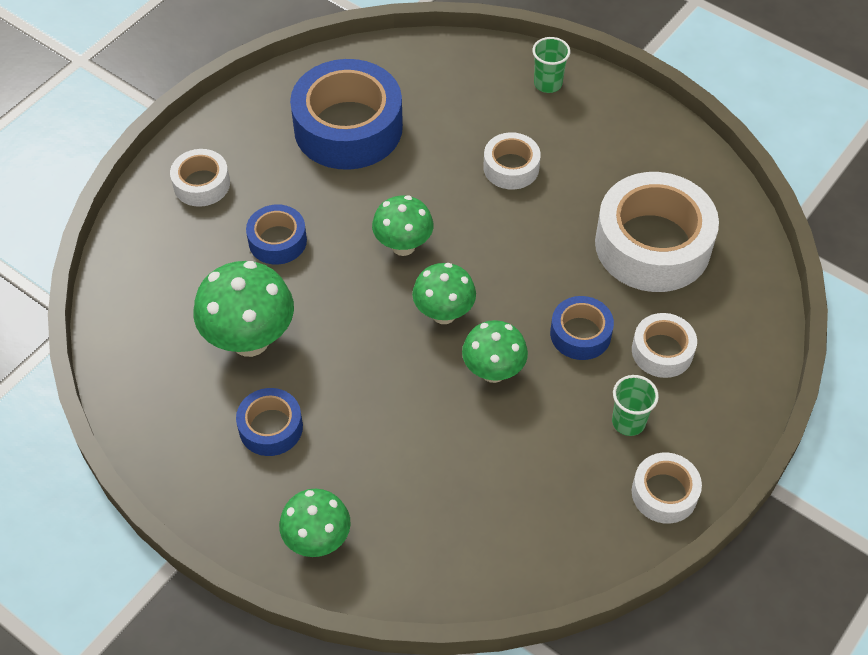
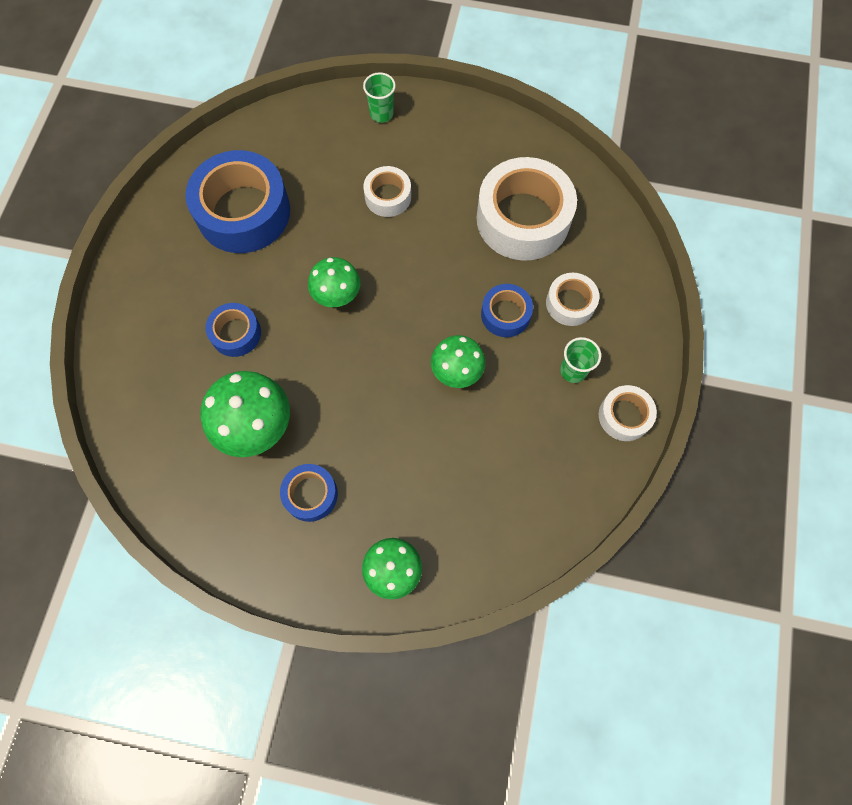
camera: 25 degrees left, 15 degrees up
(201, 184) = (148, 309): white tape -> none
(444, 314) = (396, 341): green mushroom -> none

